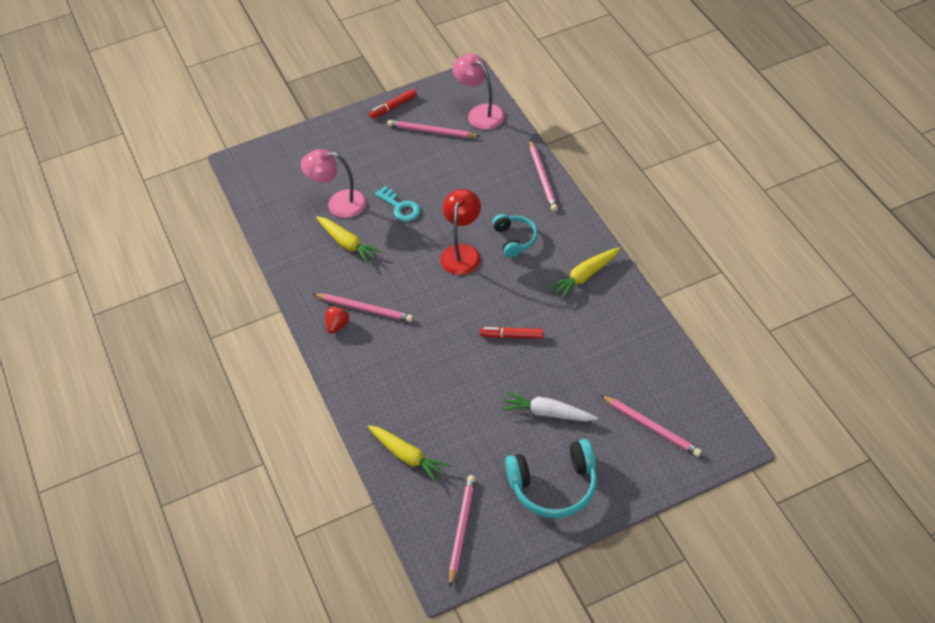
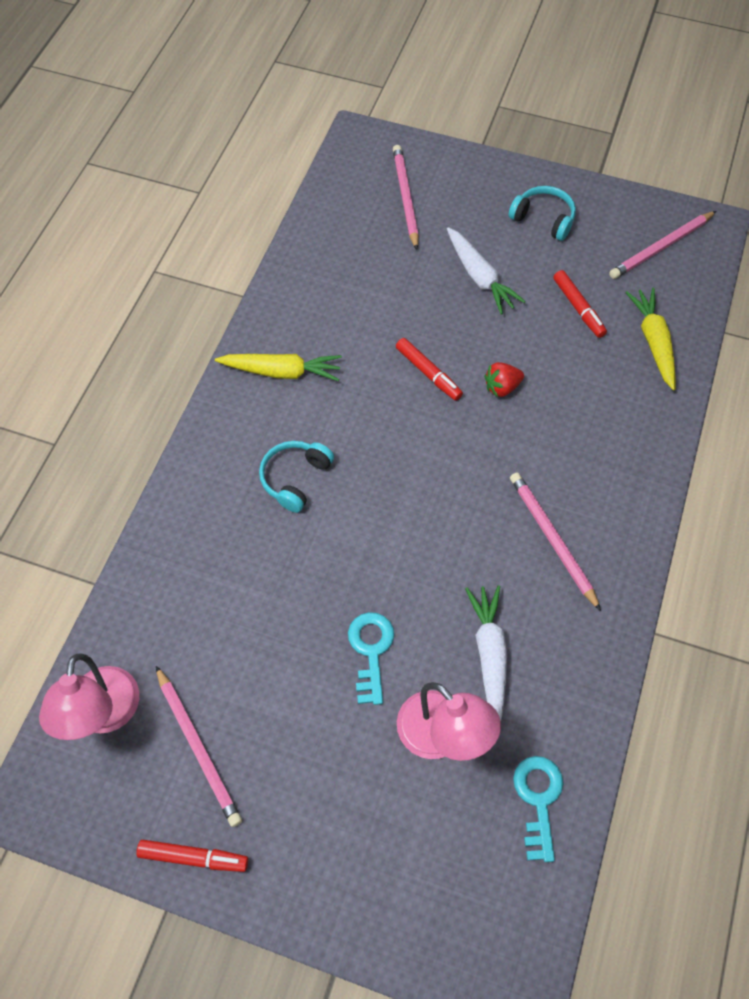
camera: 140 degrees left, 10 degrees up
(278, 214) = (538, 800): none -> turquoise key
(337, 325) = (603, 546): red strawberry -> red strawberry (502, 387)
(347, 244) = (489, 654): yellow carrot -> white carrot
(462, 252) = (369, 514): red lamp -> none
(471, 442) = (578, 308): none -> red marker
(543, 177) = (165, 531): pink pencil -> none
(554, 486) = (543, 219): turquoise headphones -> turquoise headphones, size x0.61

